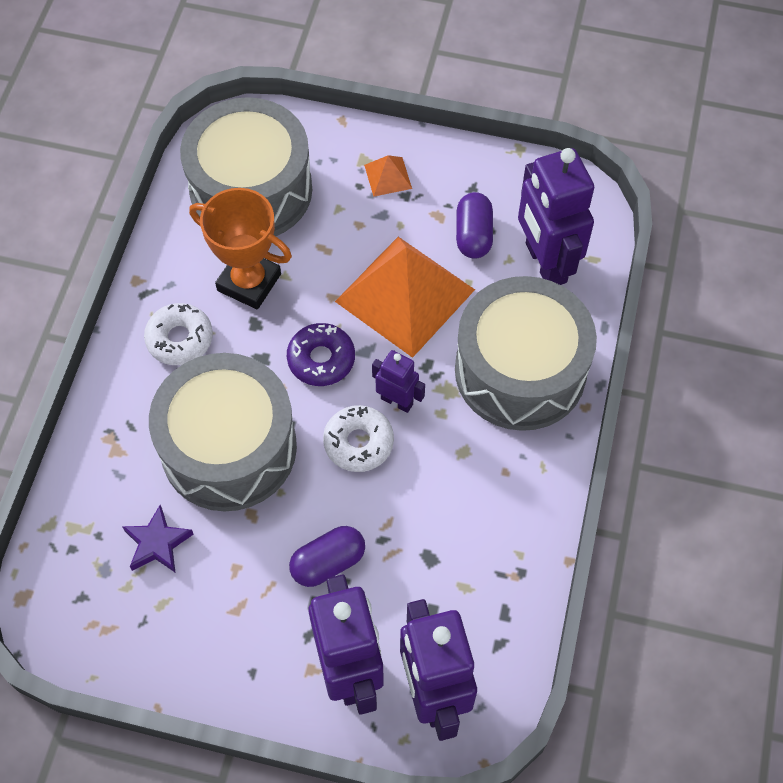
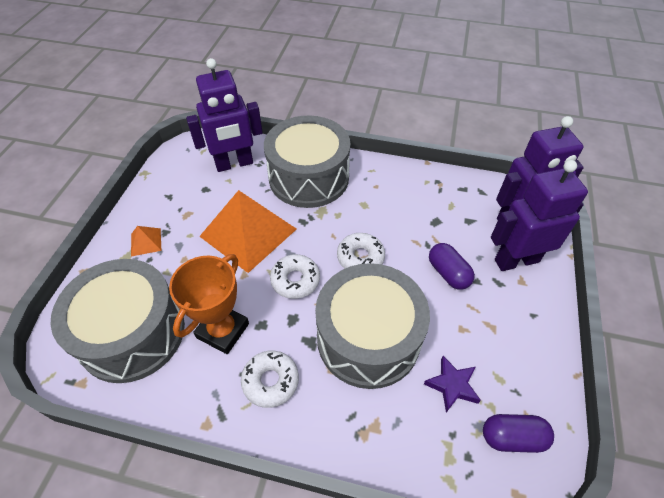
camera: 90 degrees left, 10 degrees down
(321, 359) = (295, 280): purple donut -> white donut
(397, 401) = (329, 237): purple robot -> none
(473, 235) = (206, 196): purple capsule -> purple capsule (512, 437)

